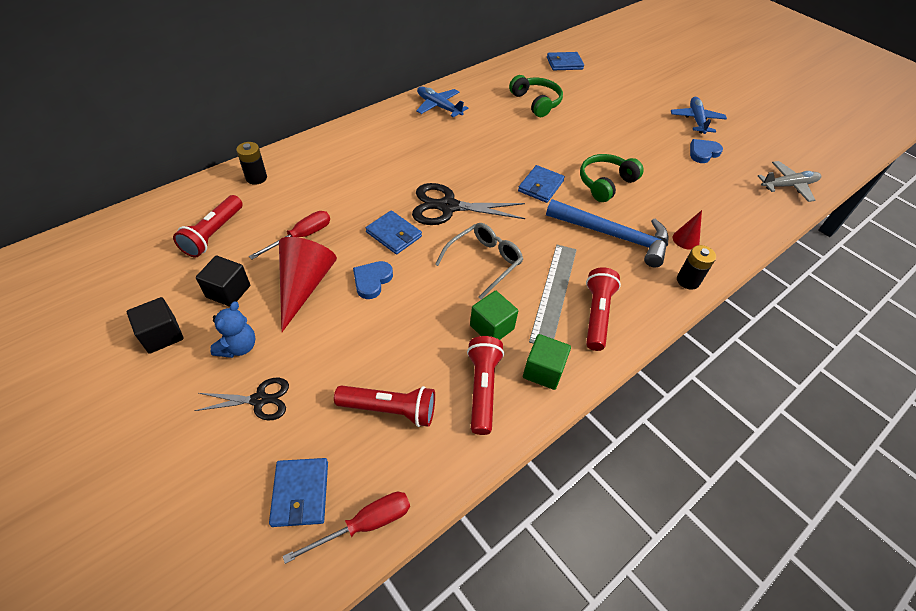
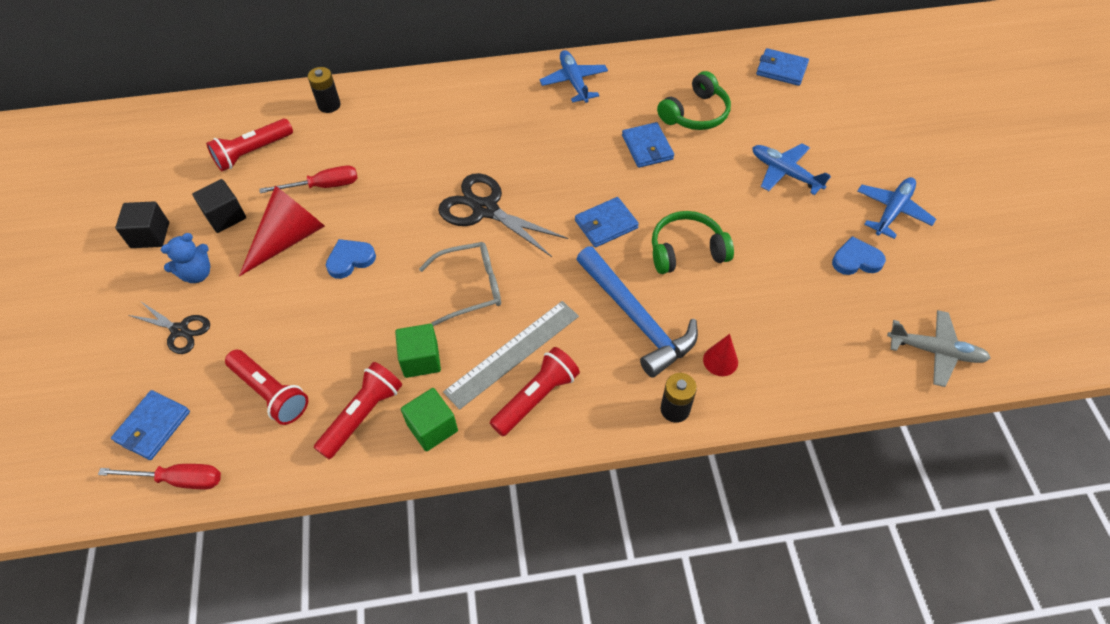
camera: 35 degrees right, 5 degrees up
(394, 234) = (407, 219): blue wallet -> blue wallet (647, 147)
(536, 102) = (695, 113): green headphones -> green headphones turned 45 degrees clockwise
(620, 119) = (785, 173): none -> blue plane

